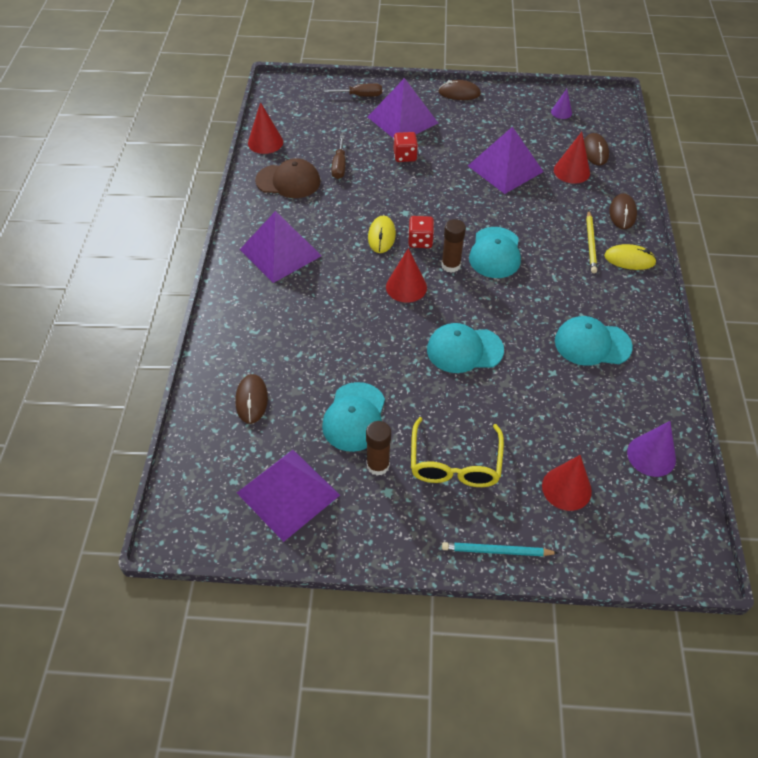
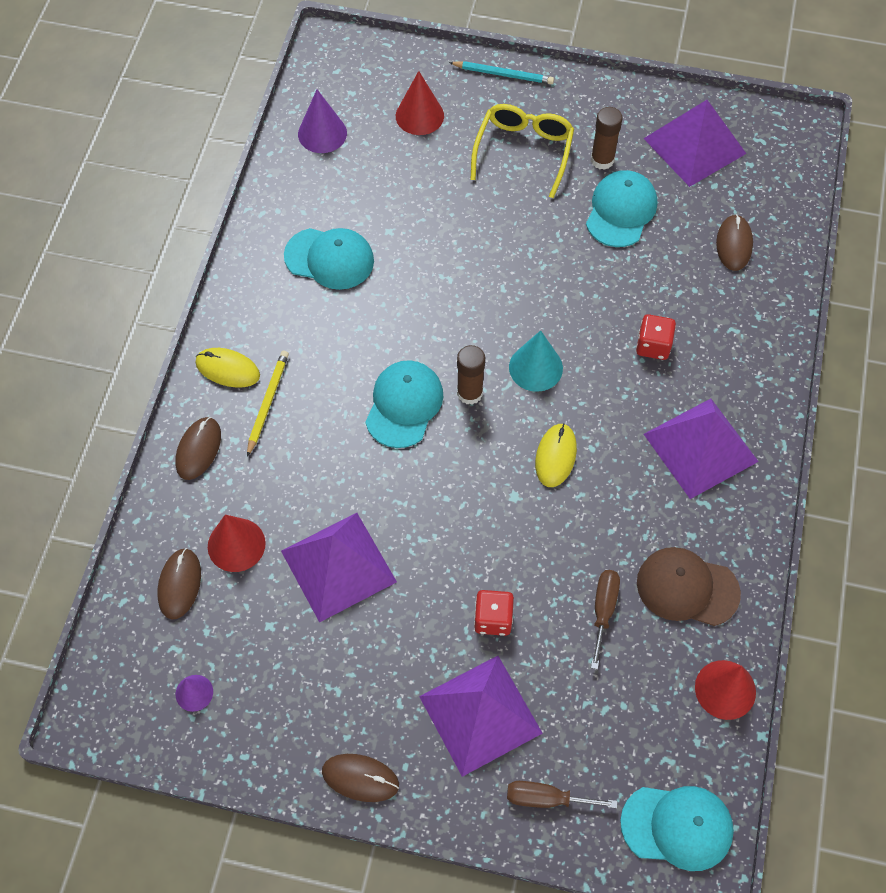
camera: 170 degrees left, 10 degrees up
(406, 287) = (535, 367): red cone -> turquoise cone
(420, 241) = (502, 440): red dice -> red dice (653, 346)
(464, 350) = (482, 271): turquoise cap -> turquoise cap (677, 827)

